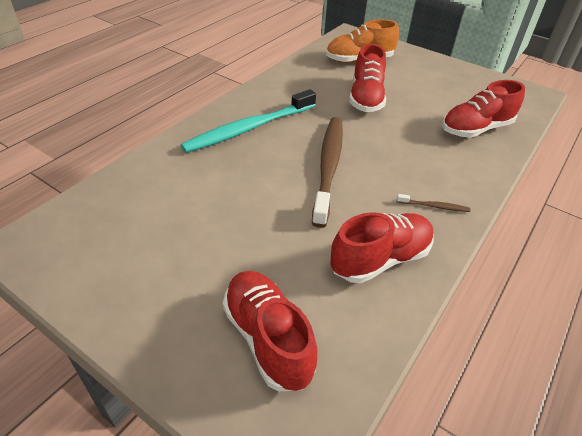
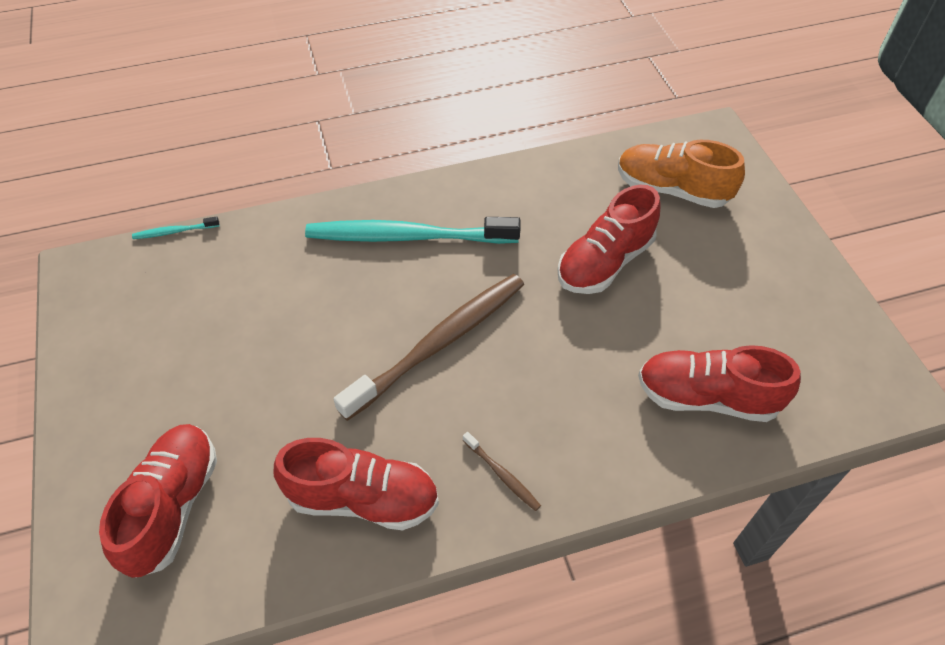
camera: 40 degrees right, 10 degrees up
(79, 190) = (174, 232): none -> turquoise toothbrush

